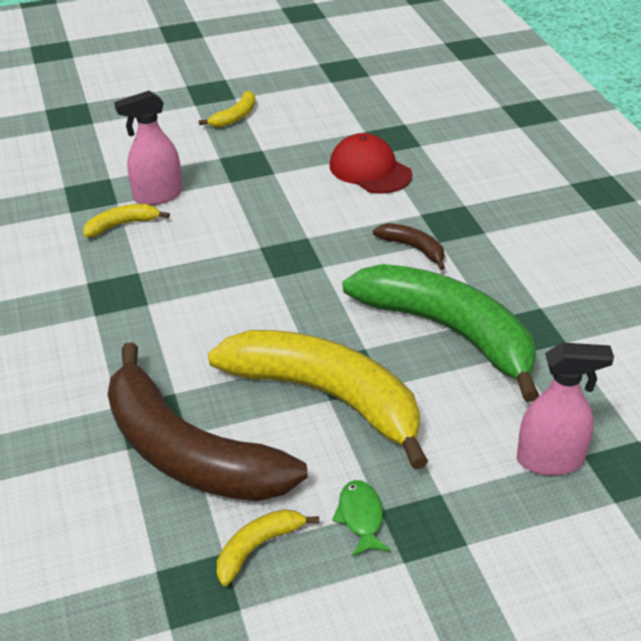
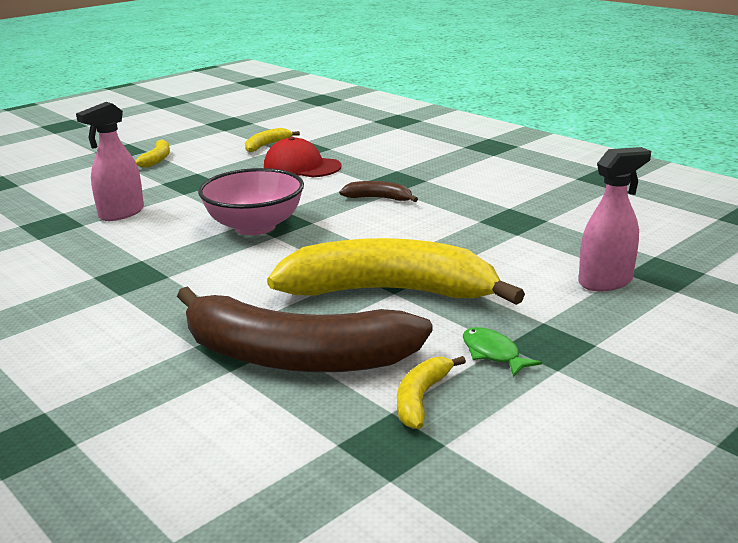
camera: 25 degrees left, 15 degrees down
(122, 225) = (100, 236): yellow banana -> yellow banana (266, 145)
(264, 255) = (255, 226): none -> pink bowl
(448, 332) = (453, 234): green banana -> none

